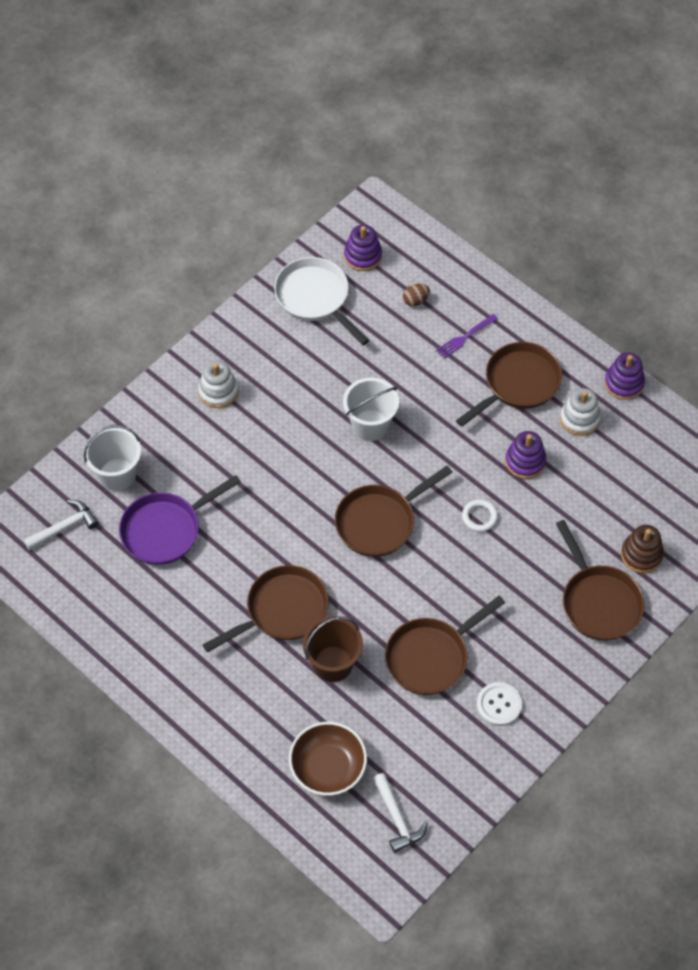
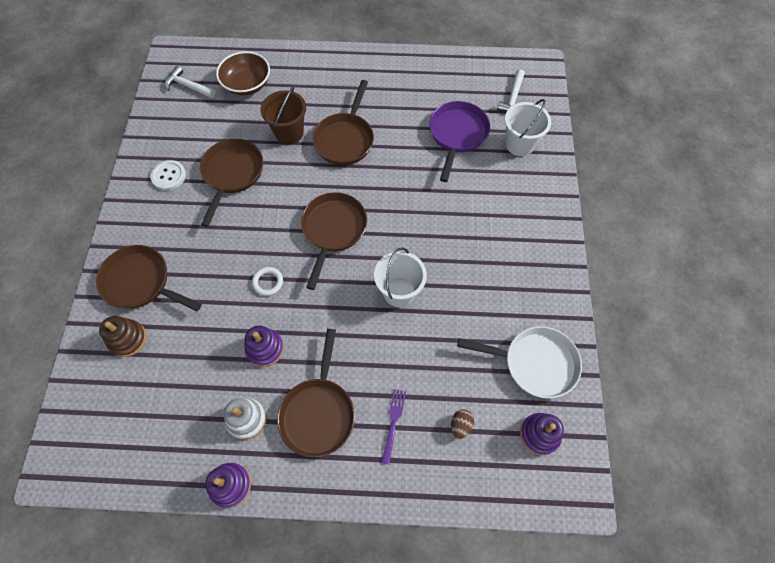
camera: 140 degrees right, 5 degrees up
(218, 391) = (521, 238): white stacking toy -> none

